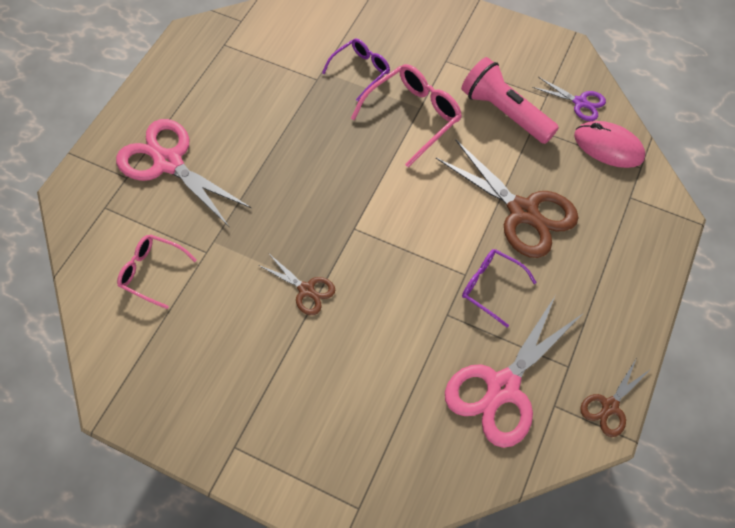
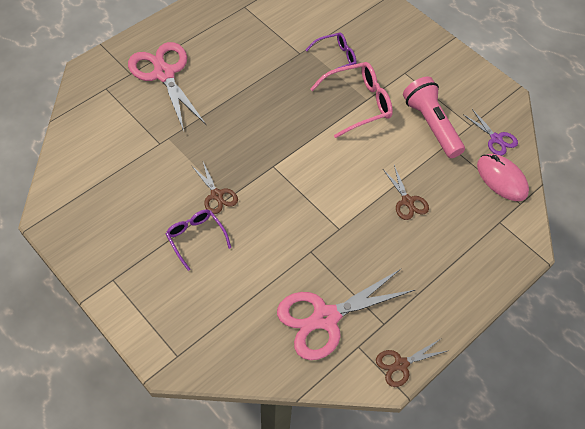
camera: 20 degrees right, 5 degrees down
(153, 272) = (116, 143): pink glasses -> none
(491, 287) = (354, 245): purple glasses -> purple glasses (196, 238)
(523, 212) = (407, 201): brown scissors -> brown scissors, size x0.51

